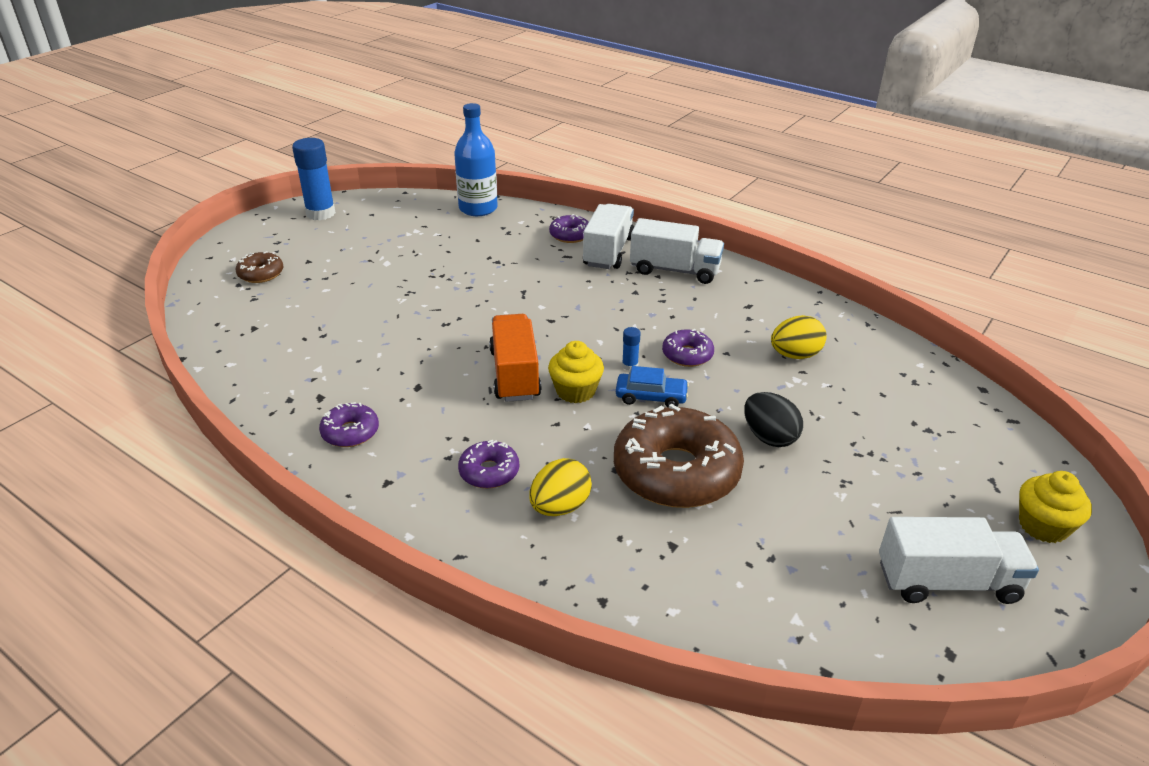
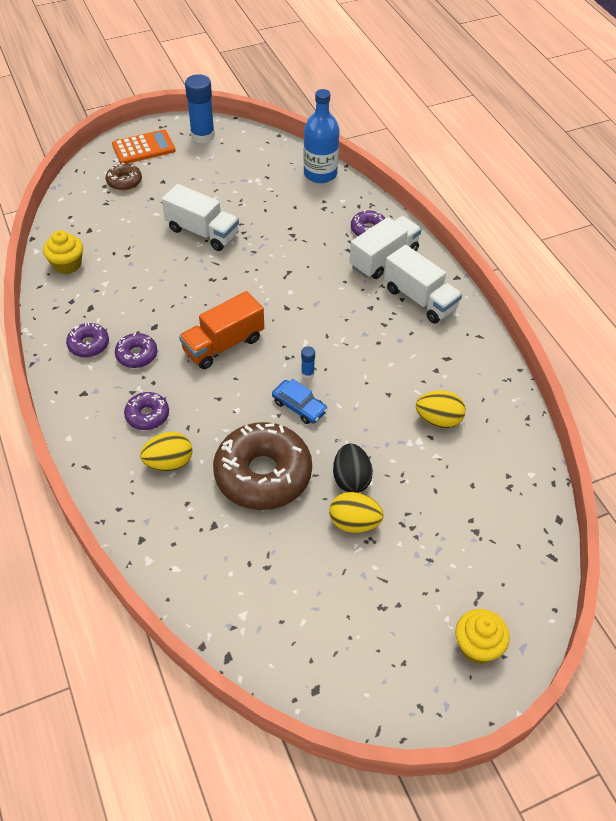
camera: 30 degrees right, 15 degrees up
(259, 240) = (143, 148): none -> orange calculator
(514, 374) = (223, 345): orange truck -> orange truck turned 150 degrees counterclockwise
(575, 391) = (252, 378): yellow cupcake -> yellow cupcake (67, 264)
(687, 355) = (357, 383): purple donut -> purple donut (137, 355)
(814, 474) = (354, 523): none -> yellow egg
(947, 581) = (364, 645): white truck -> white truck (202, 232)

